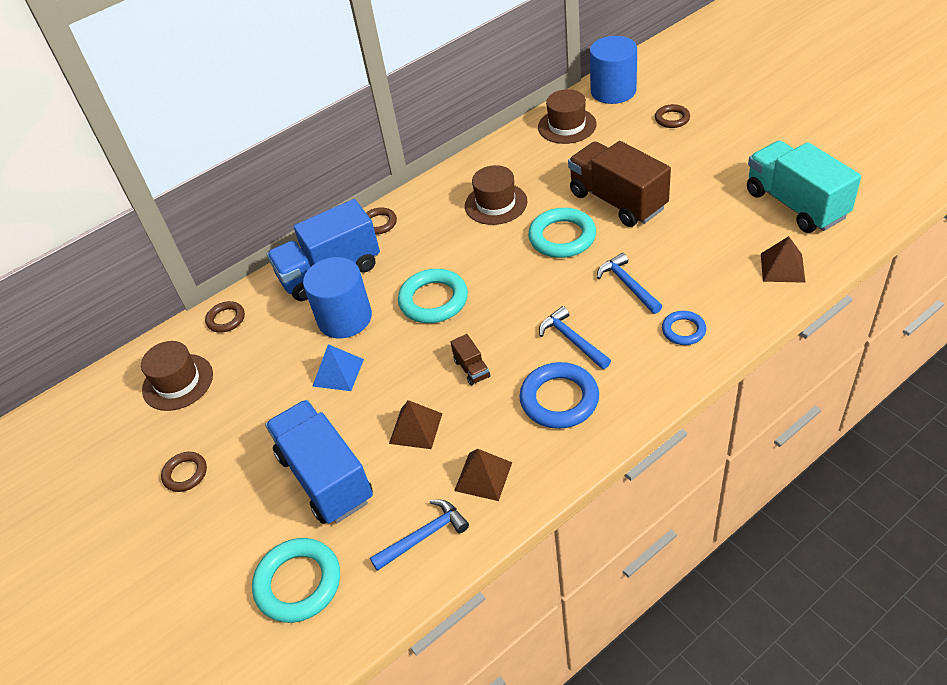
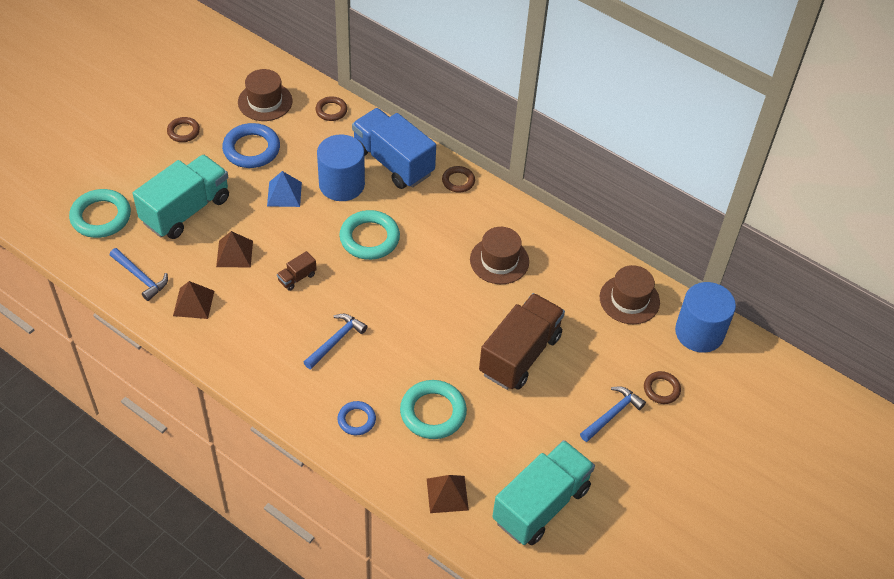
camera: 65 degrees right, 5 degrees up
(325, 477) = (186, 210): blue truck -> turquoise truck
(559, 399) = (271, 340): blue ring -> blue ring (251, 149)
(562, 237) = (462, 317): turquoise ring -> turquoise ring (433, 412)
(628, 285) = (407, 374): blue hammer -> blue hammer (612, 414)

